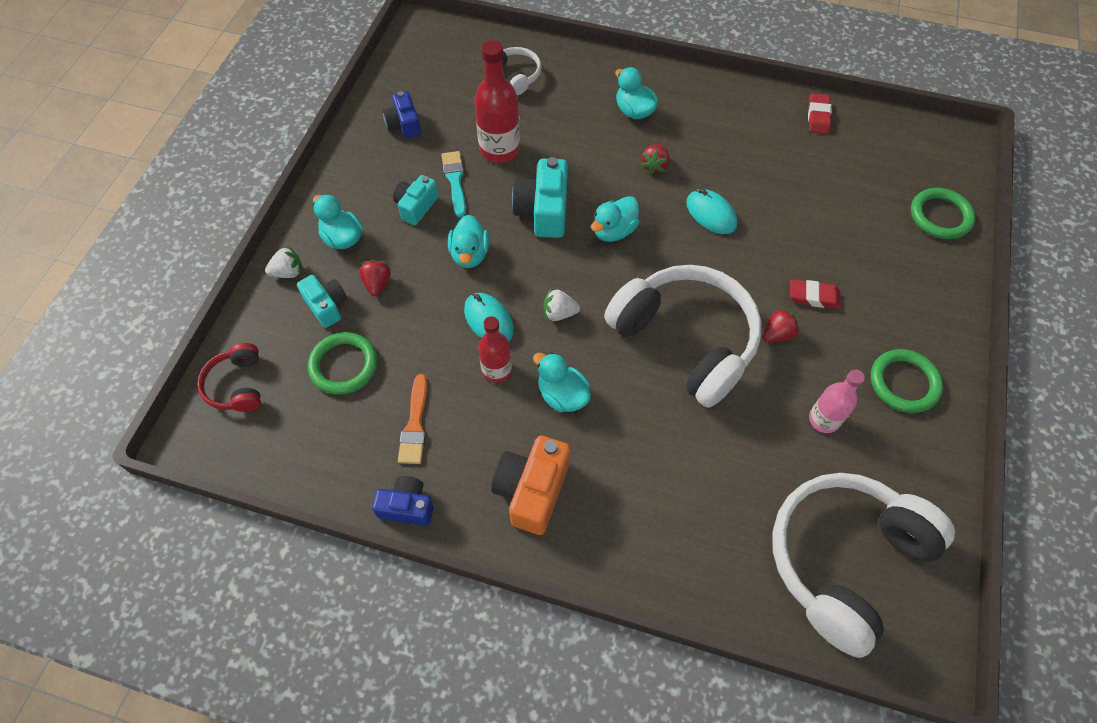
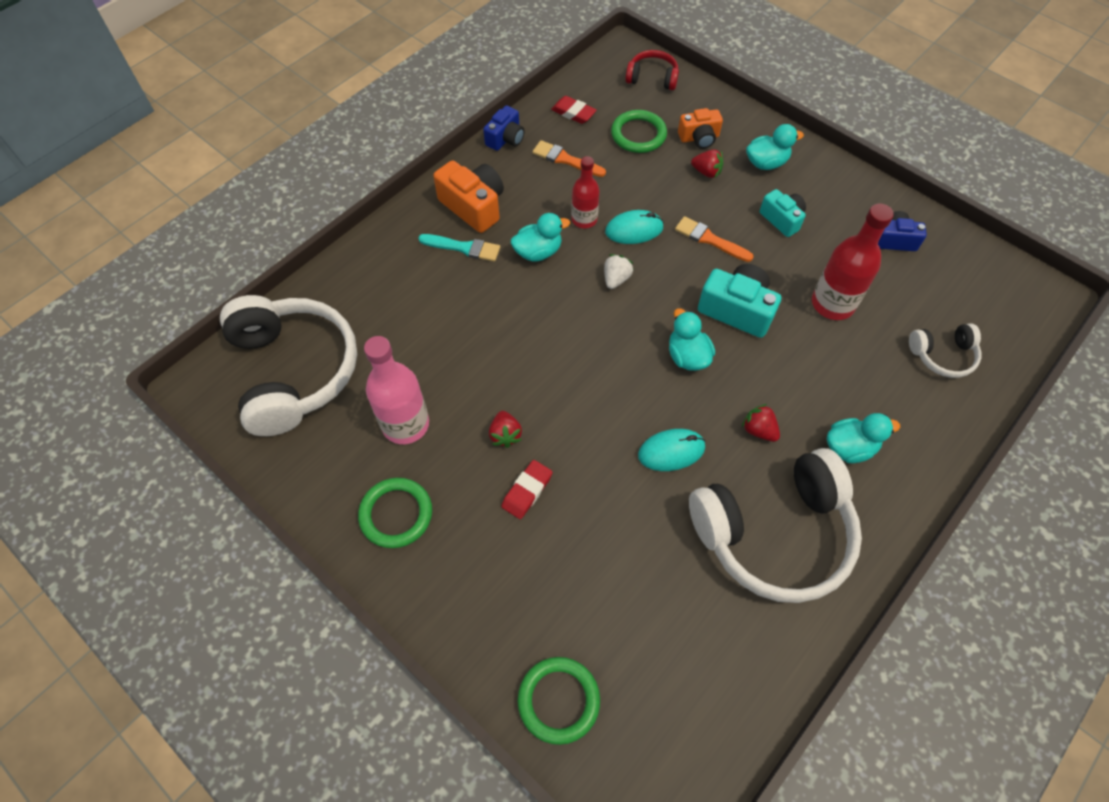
camera: 115 degrees right, 0 degrees up
(288, 272) = (744, 124): white strawberry -> none
(327, 306) = (699, 138): turquoise camera -> orange camera
(455, 180) = (803, 256): turquoise brush -> turquoise brush (464, 248)
(470, 254) = (709, 239): turquoise duck -> orange brush
(685, 340) = (540, 358): white headphones -> white headphones (774, 534)
(818, 117) = (772, 655): red eraser -> red eraser (573, 113)
(823, 419) = (405, 424): pink bottle -> pink bottle, size x1.58

